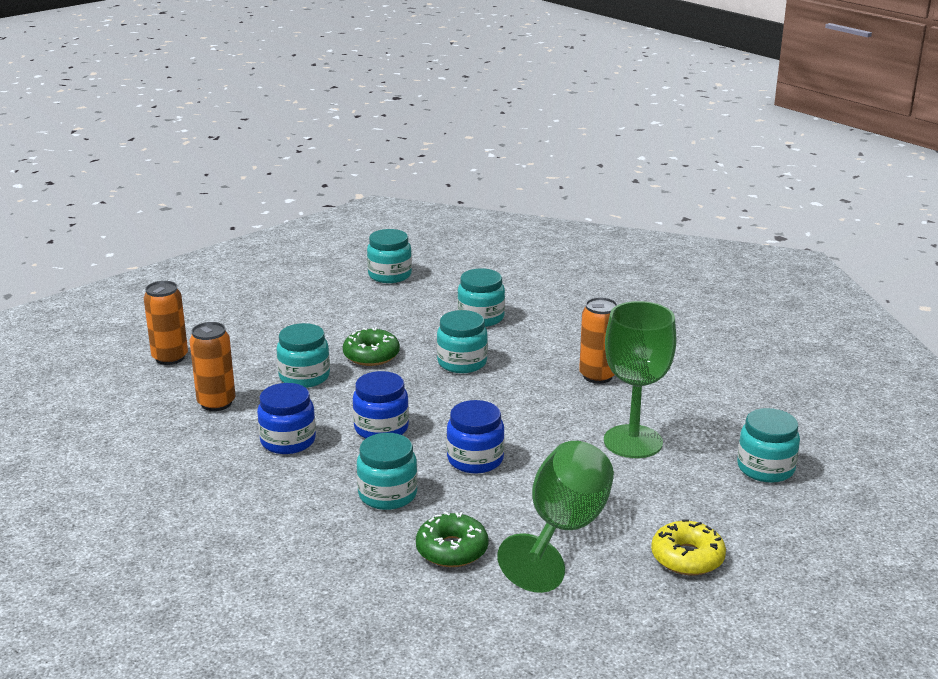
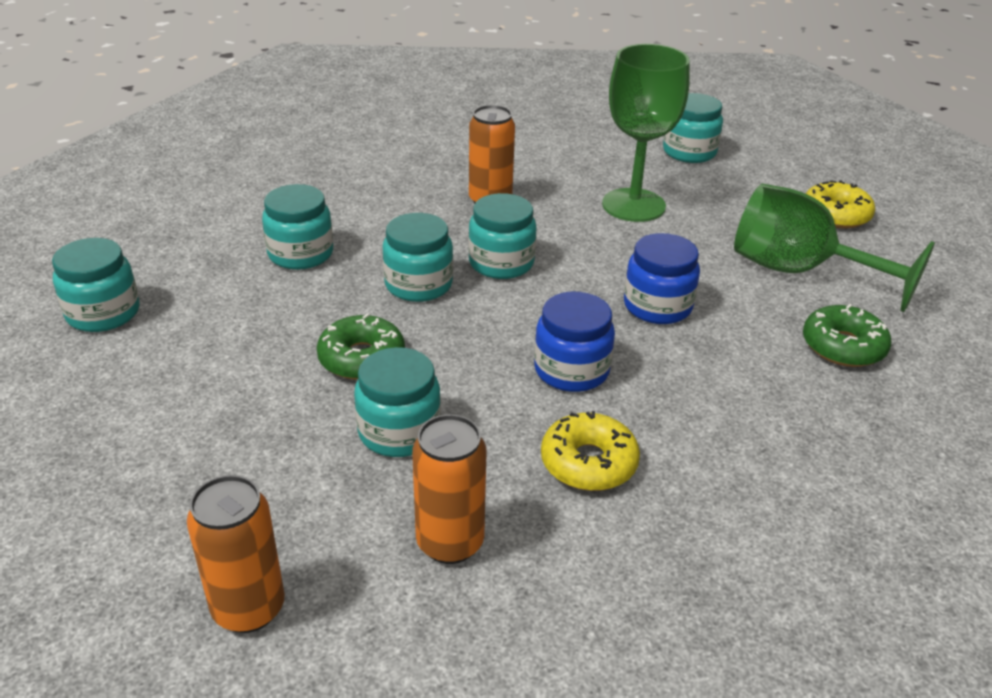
camera: 80 degrees left, 10 degrees up
(288, 441) = (588, 463): blue jar -> yellow donut
(387, 494) = (732, 381): turquoise jar -> turquoise jar (501, 263)

